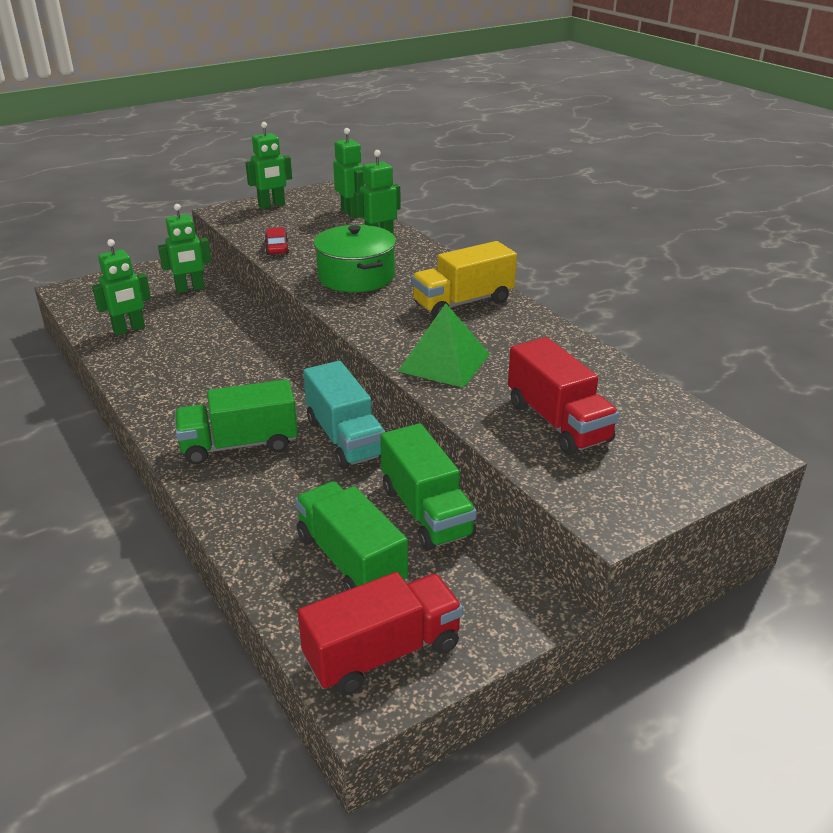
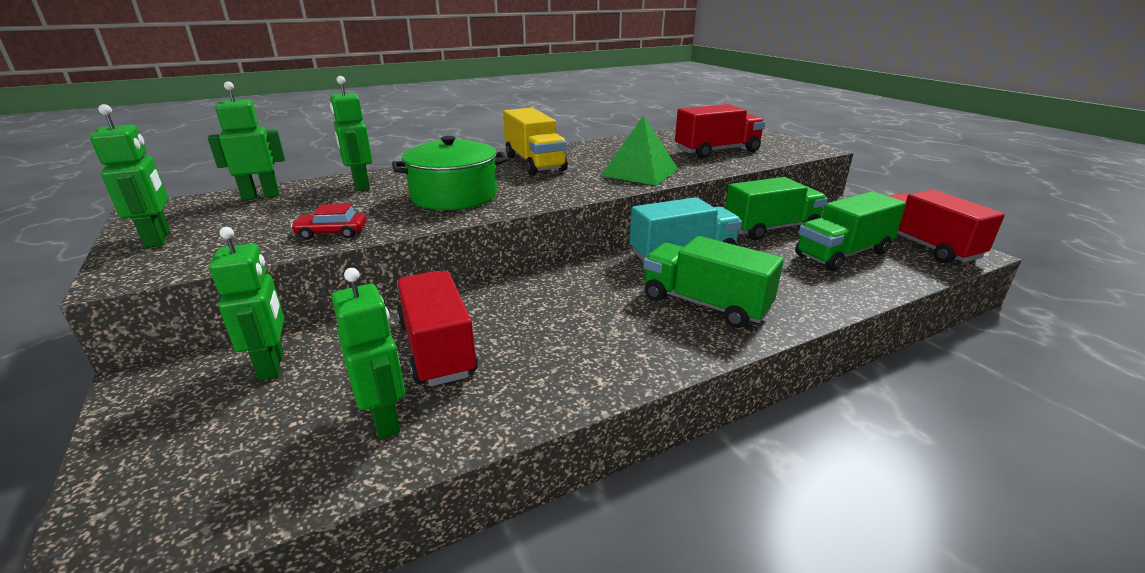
camera: 85 degrees left, 5 degrees down
(196, 334) = (437, 348): none -> red truck
(239, 445) = (704, 304): green truck -> green truck turned 135 degrees clockwise

